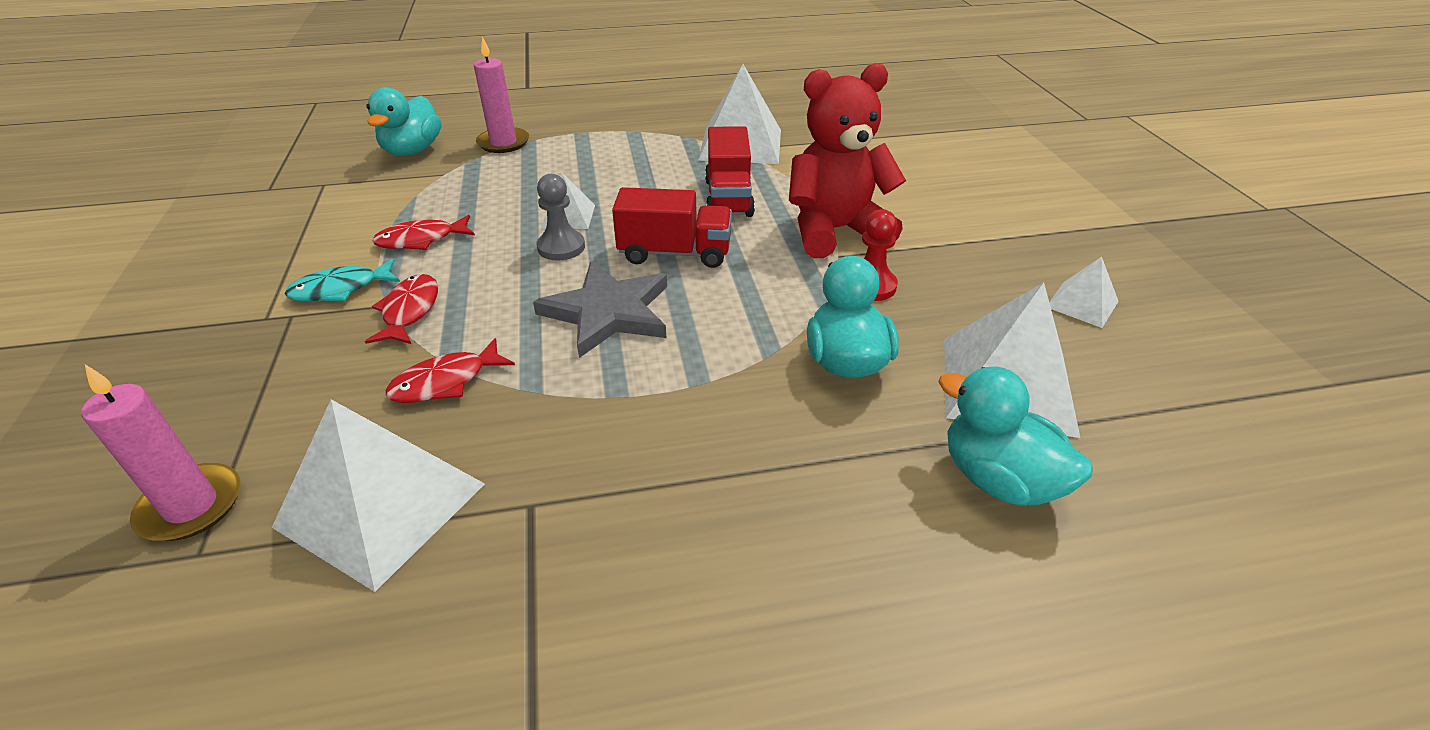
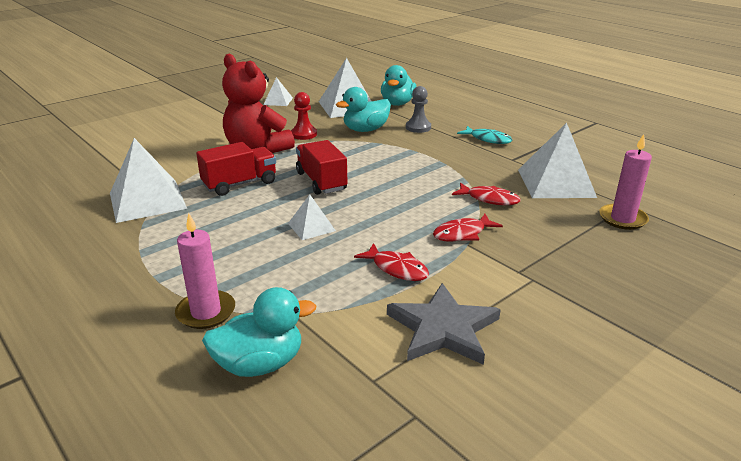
camera: 120 degrees left, 10 degrees down
(340, 289) = (477, 268): turquoise fish -> turquoise fish (488, 139)
(561, 247) = (350, 215): grey pawn -> grey pawn (418, 127)
(608, 312) = (393, 181): grey star -> grey star (443, 328)

